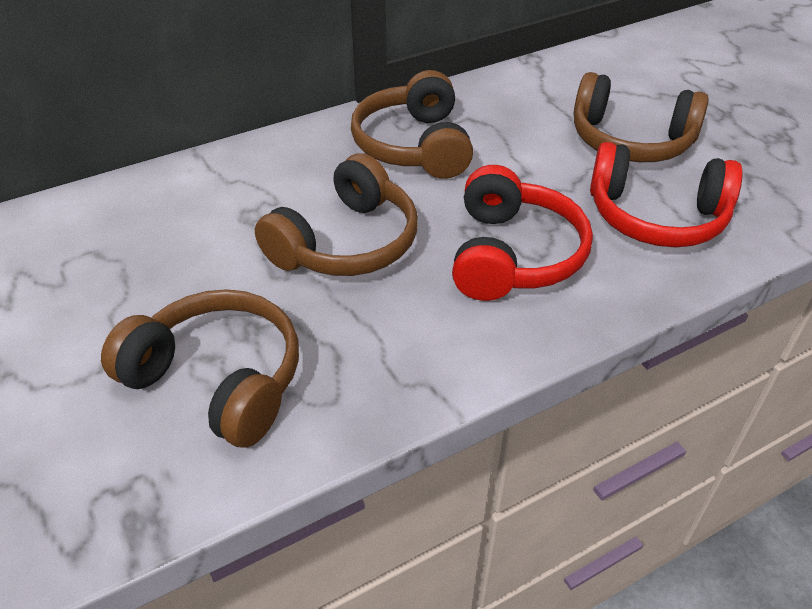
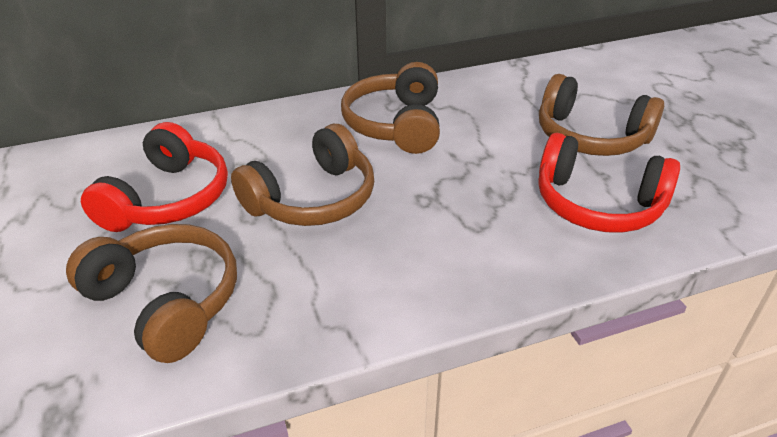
camera: 10 degrees right, 5 degrees down
(513, 255) = (456, 224): red headphones -> red headphones (168, 199)

